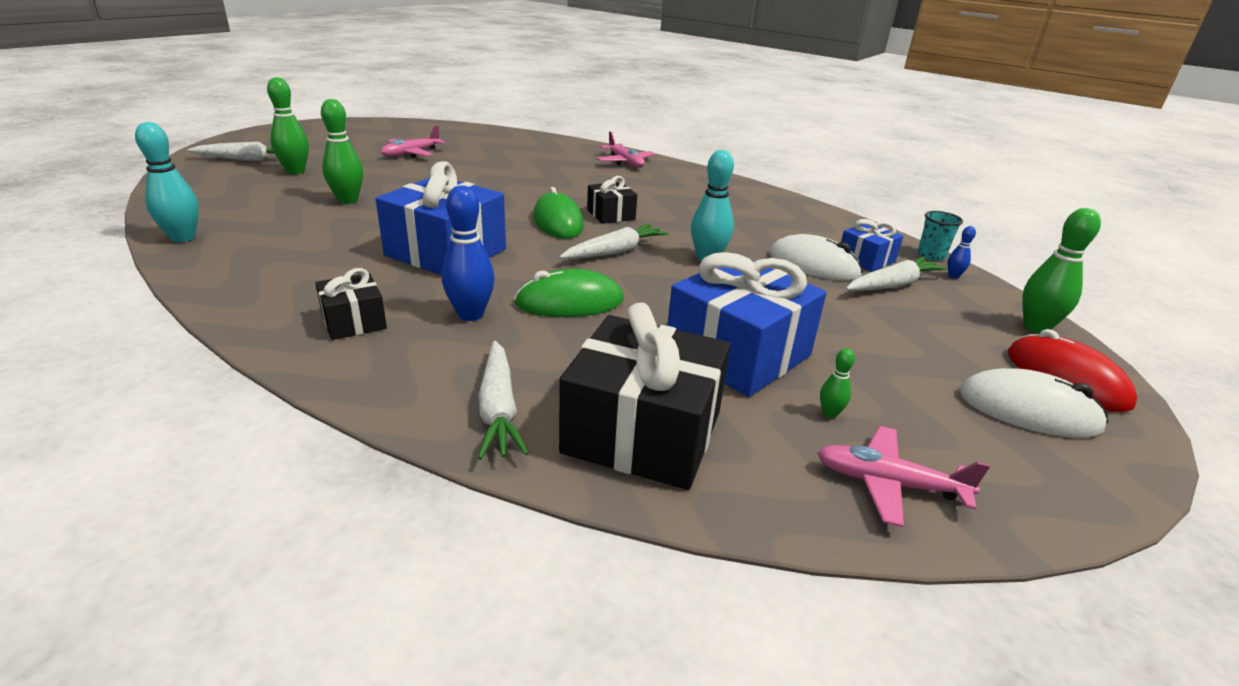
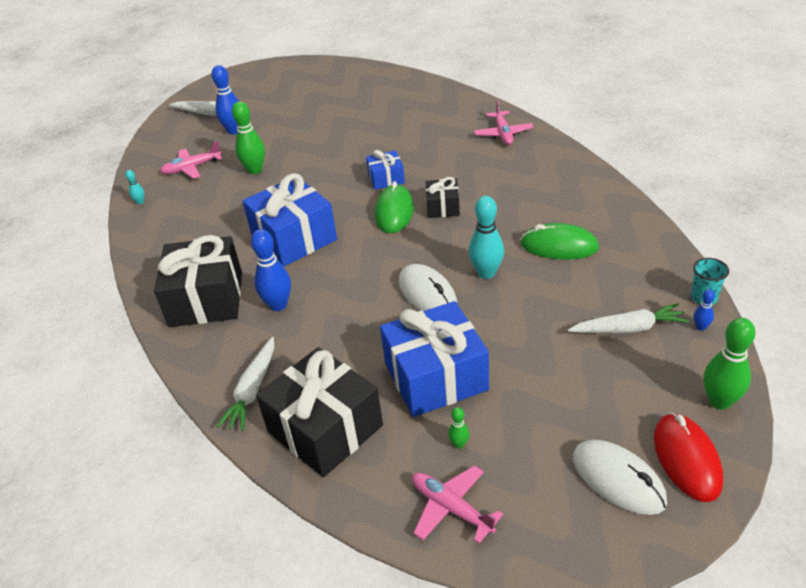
camera: 30 degrees right, 10 degrees up
(183, 238) = (140, 202): turquoise bowling pin -> turquoise bowling pin, size x0.48
(295, 171) = (234, 131): green bowling pin -> blue bowling pin
(354, 321) = (206, 299): black gift -> black gift, size x1.95
(411, 154) = (327, 111): pink plane -> pink plane (192, 168)
(569, 302) = (349, 304): green mouse -> green mouse (559, 246)
(615, 252) = (417, 254): white carrot -> none
(813, 265) = (575, 293): white mouse -> white mouse (427, 293)
(866, 259) = (631, 293): blue gift -> blue gift (386, 179)

